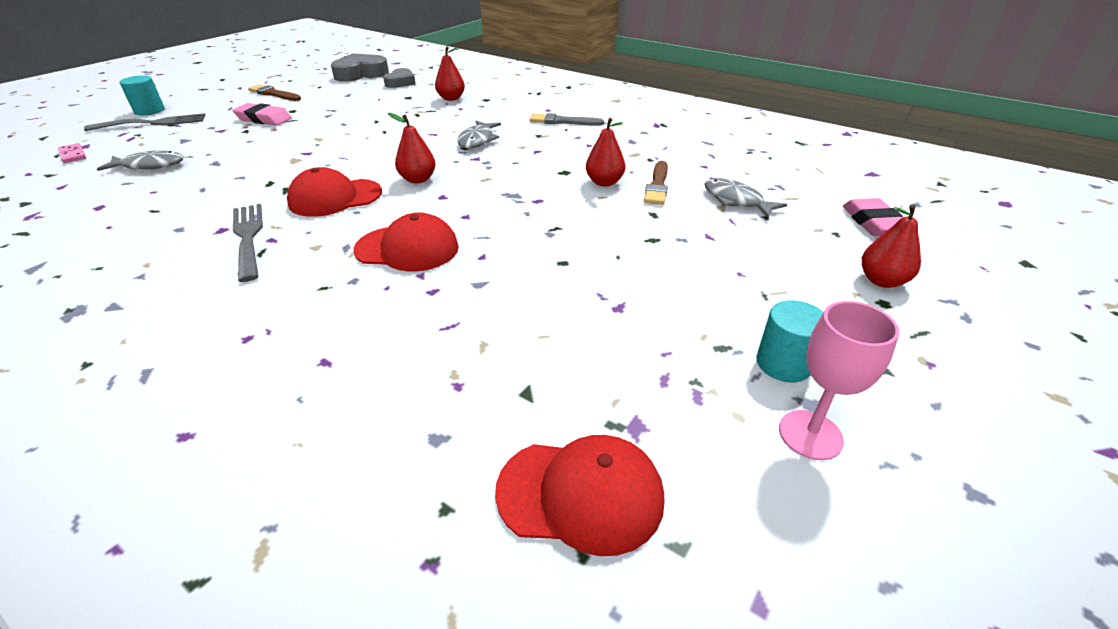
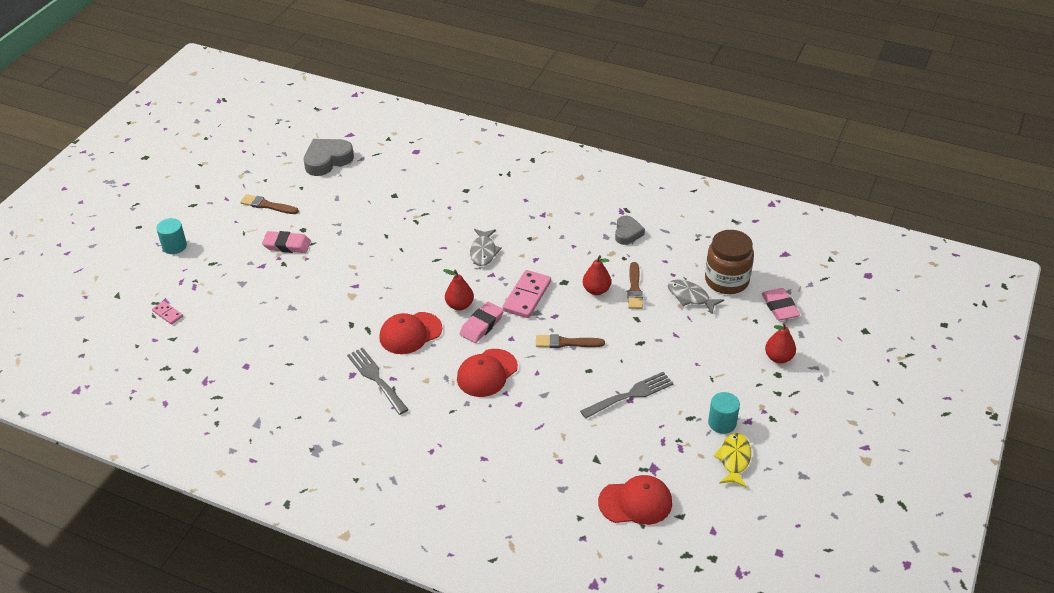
camera: 10 degrees left, 5 degrees up
(150, 166) = (243, 318): grey fish -> none
(152, 123) = (194, 264): grey fork -> grey fork (630, 395)
(400, 82) = (374, 171): grey heart -> grey heart (627, 233)
(407, 249) = (487, 373): red cap -> red cap turned 135 degrees clockwise
(434, 199) = (481, 325): none -> pink eraser
(451, 98) = (434, 193): red pear -> none
(509, 179) = (527, 296): none -> pink domino
(541, 228) = (566, 343): none -> brown brush
(562, 121) = (543, 216): grey brush -> none
(789, 190) = (726, 280): none -> brown jar
(810, 435) = (734, 459): pink goblet -> yellow fish

